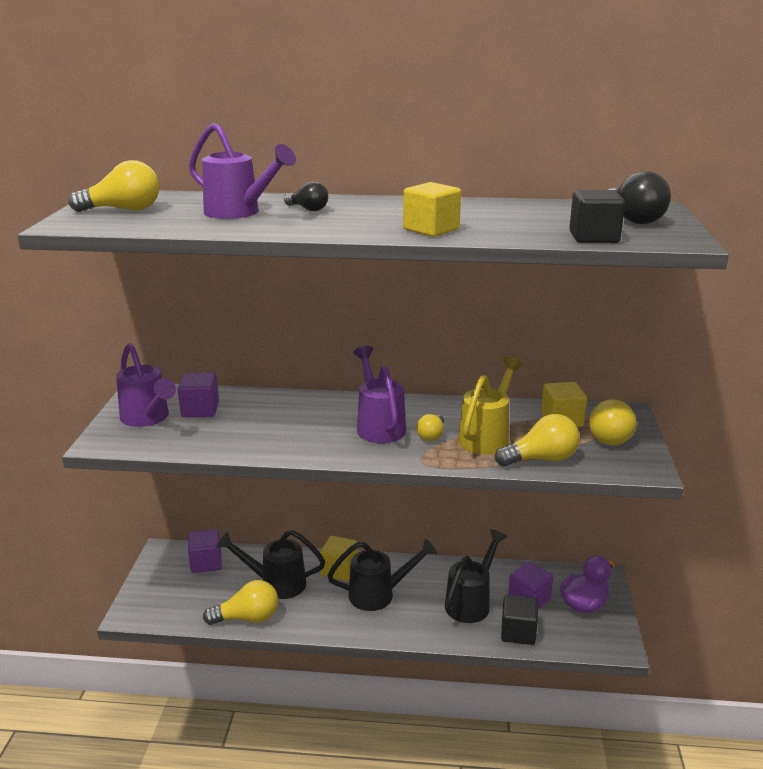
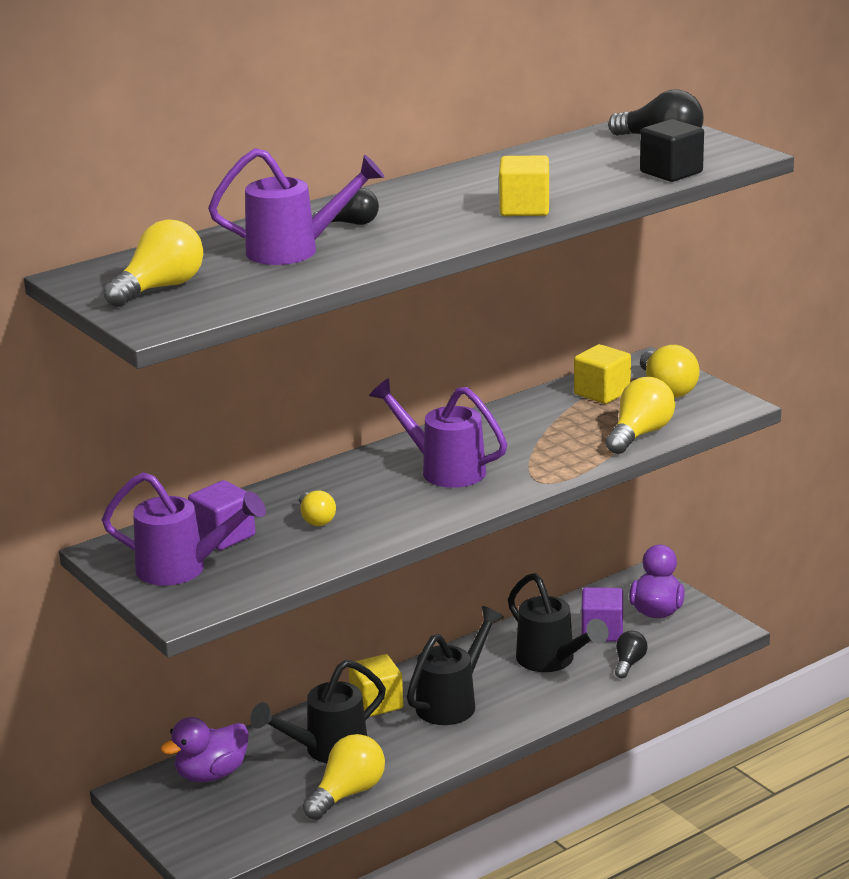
camera: 40 degrees left, 0 degrees up
(206, 563) = (211, 774): purple cube -> purple duck
(431, 436) = (510, 456): yellow light bulb -> yellow light bulb (316, 519)
(471, 602) = (552, 661): black watering can -> black watering can turned 150 degrees clockwise
(487, 436) = (561, 435): yellow watering can -> none
(518, 632) = (629, 663): black cube -> black light bulb

